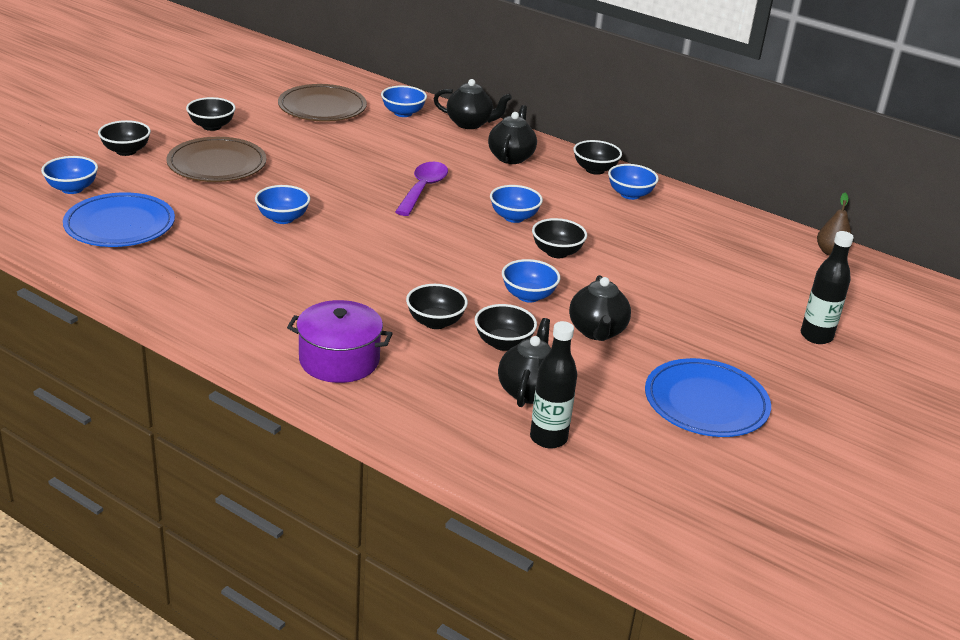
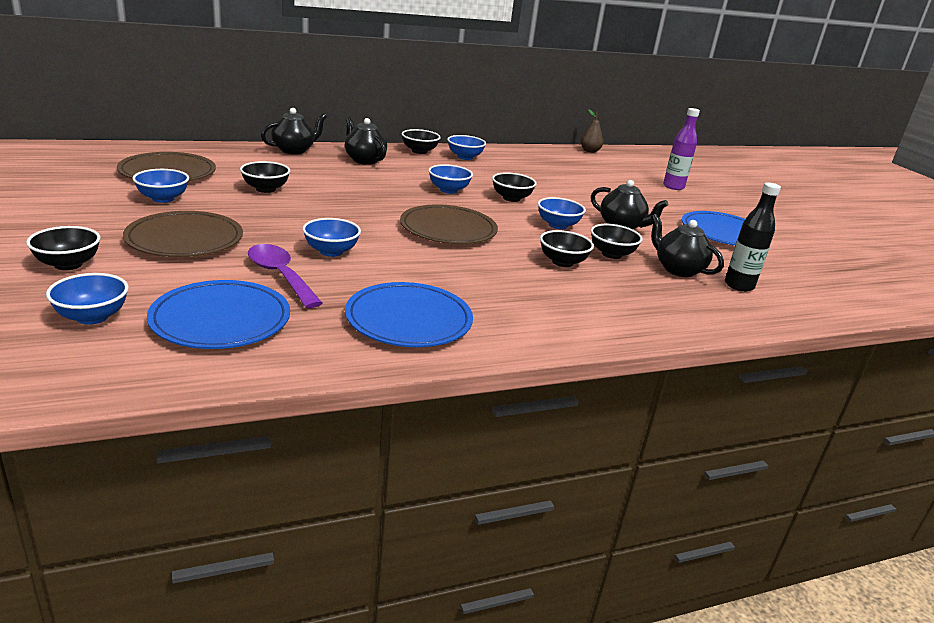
camera: 55 degrees left, 5 degrees down
(211, 126) = (105, 215): black bowl -> black bowl (265, 189)
(211, 288) = (409, 320): none -> blue plate
(339, 360) = (584, 312): purple pot -> none
(403, 113) = (236, 158): blue bowl -> blue bowl (163, 199)
(414, 248) = (448, 229): none -> brown plate
(423, 189) = (365, 196): purple spoon -> purple spoon (280, 276)
(816, 336) = (673, 187): black bottle -> purple bottle

